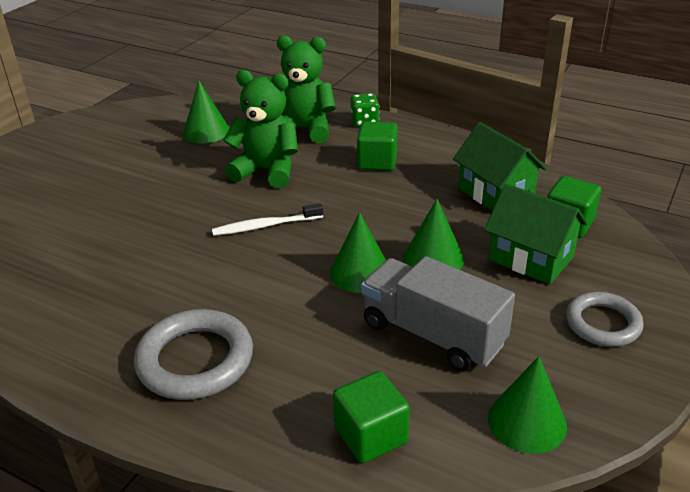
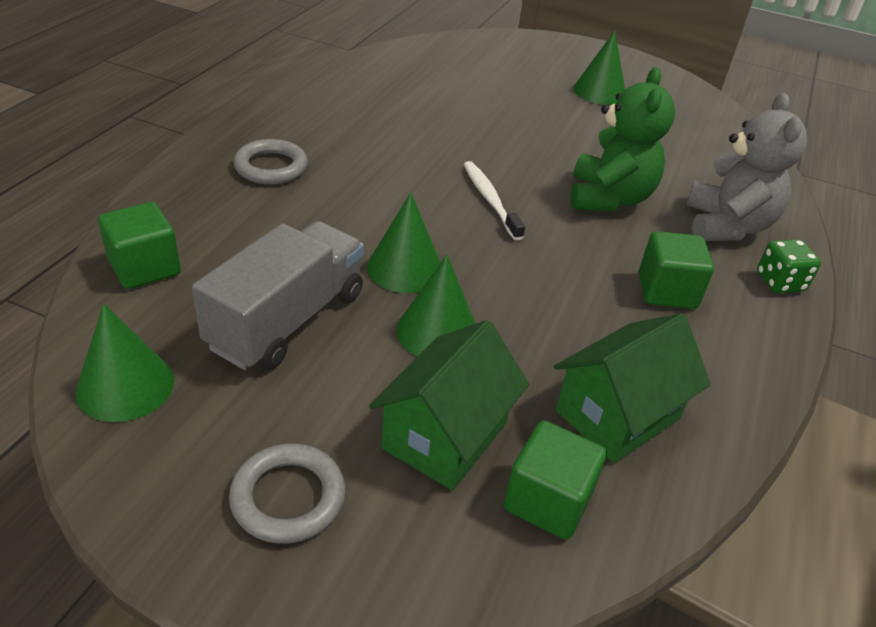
camera: 80 degrees right, 5 degrees up
(195, 360) = (271, 167): grey ring -> grey ring, size x0.66
(206, 131) = (684, 153): green cone -> green cone (599, 92)
(304, 129) = (727, 226): green teddy bear -> grey teddy bear

